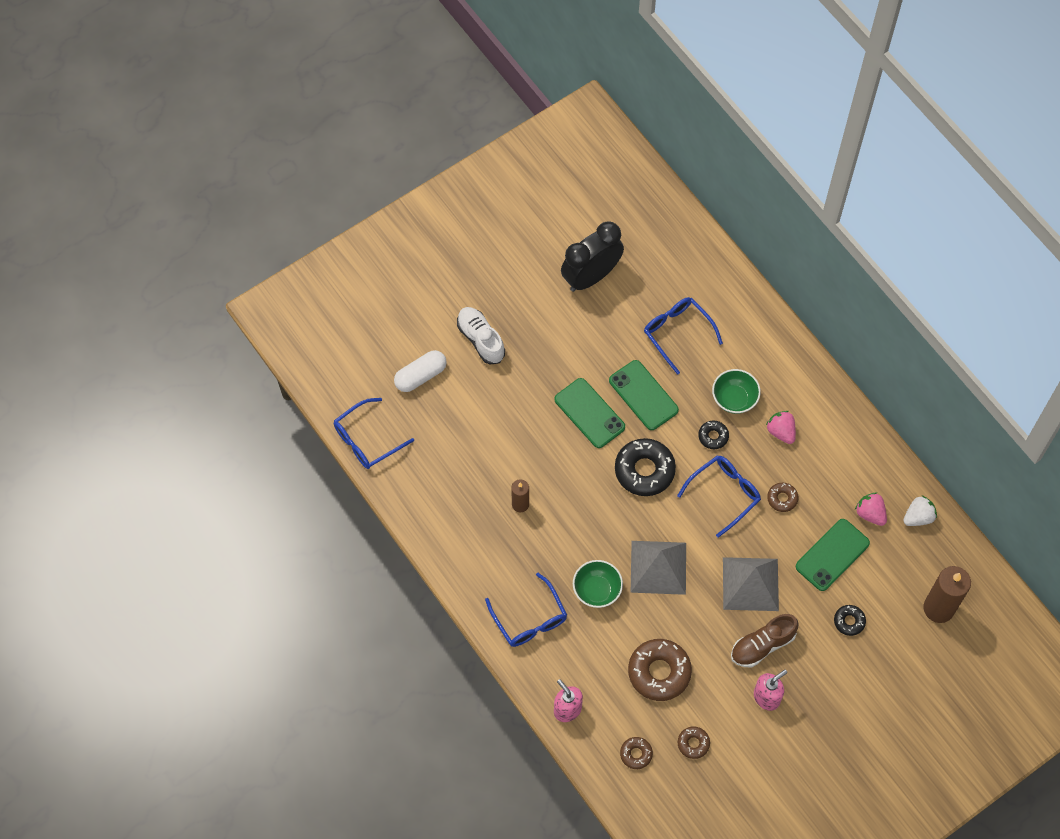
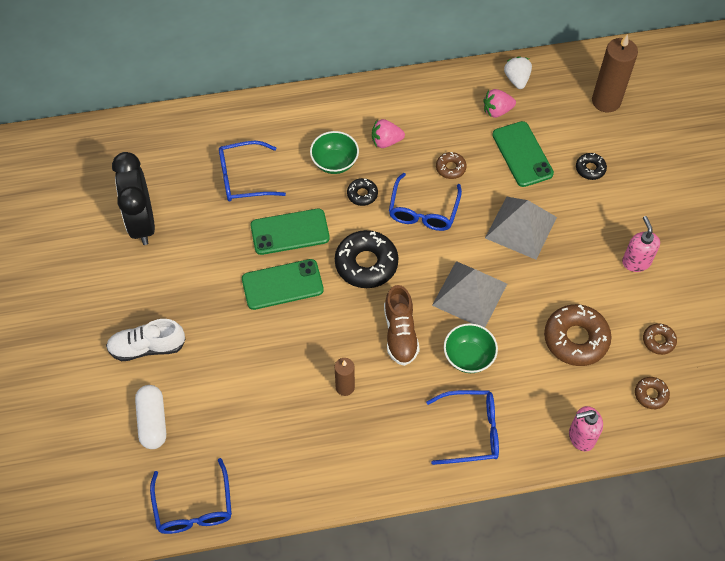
camera: 65 degrees left, 5 degrees down
(724, 494) = (423, 210): blue glasses -> blue glasses turned 150 degrees counterclockwise
(762, 645) = (584, 243): brown shoe -> brown shoe (400, 333)

